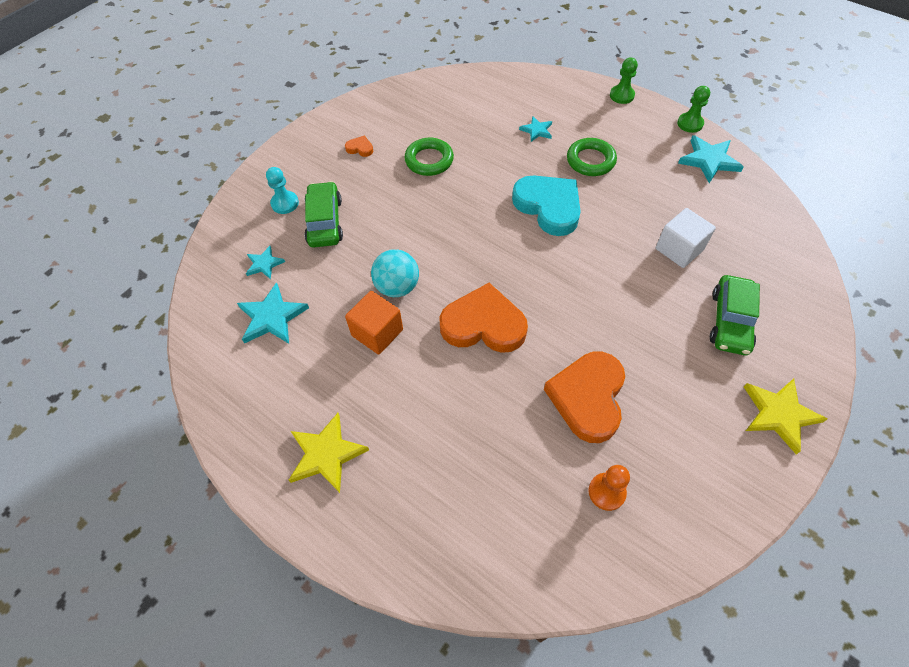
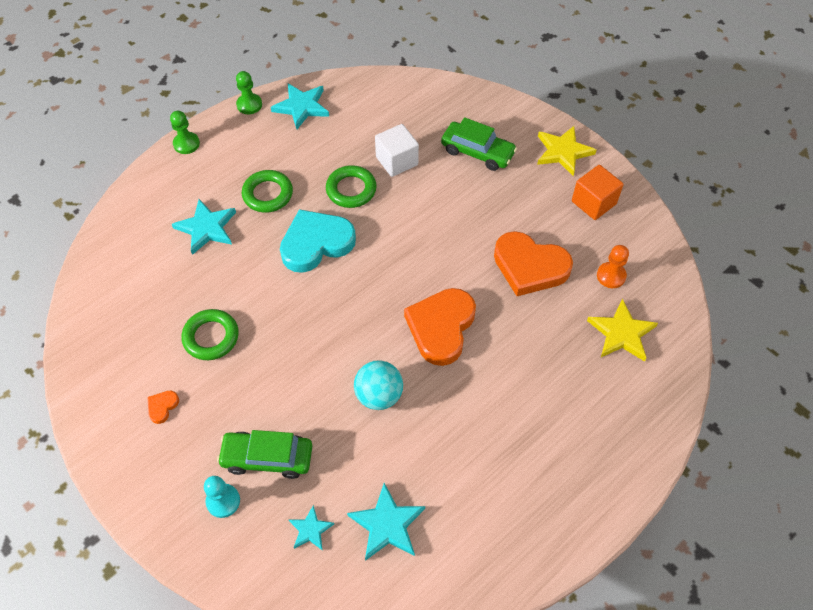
camera: 80 degrees left, 0 degrees up
(326, 454) = (553, 482): yellow star -> yellow star (621, 333)
(377, 332) = (430, 421): orange cube -> orange cube (593, 202)
(537, 130) = (206, 228): turquoise star -> turquoise star, size x1.71
(623, 219) = (351, 190): none -> green ring

